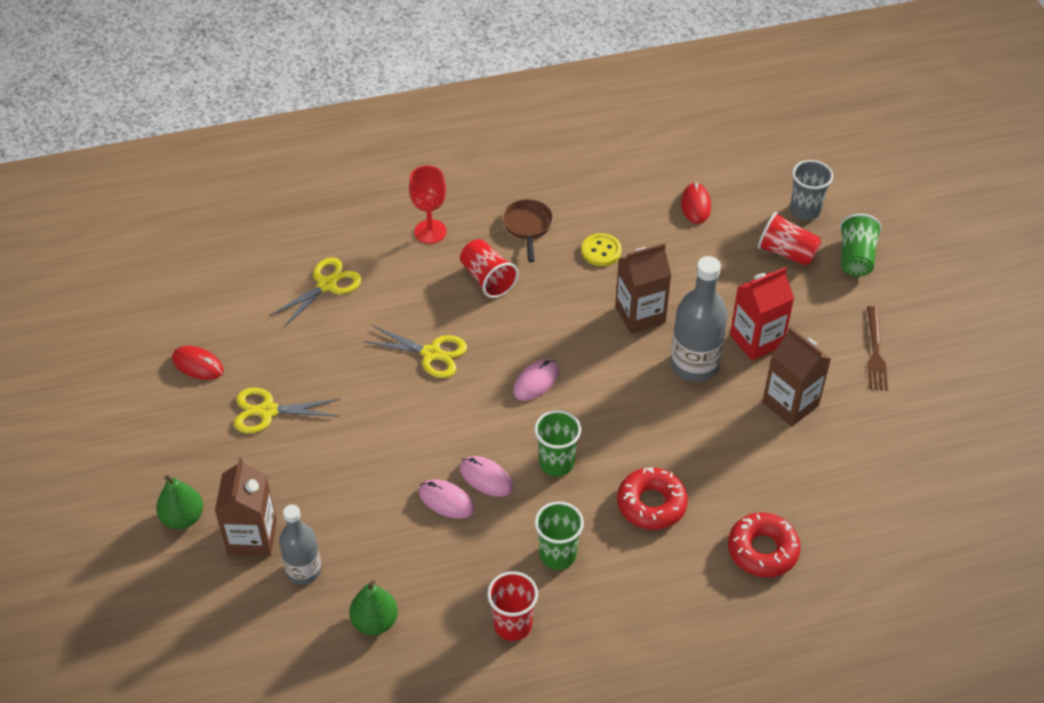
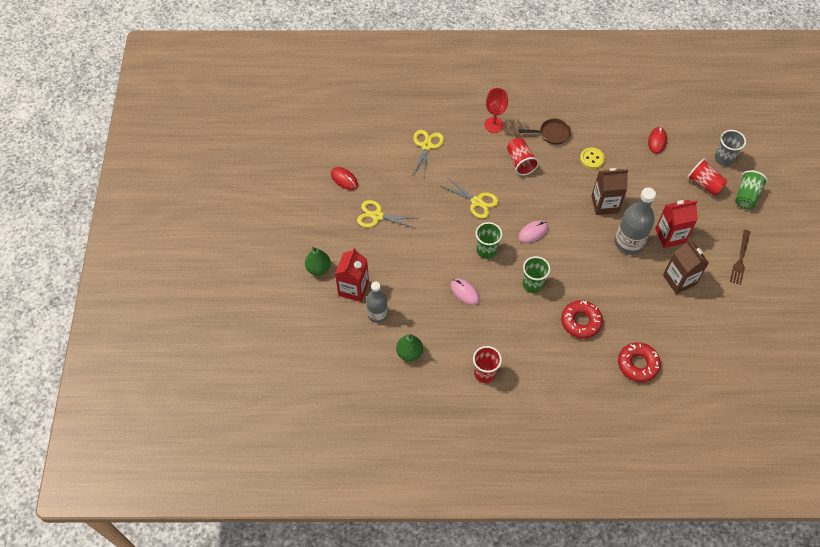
camera: 15 degrees right, 10 degrees up
(252, 537) = (353, 288): brown carton -> red carton
(327, 285) = (426, 146): yellow scissors -> yellow scissors turned 45 degrees counterclockwise
(486, 478) = (490, 284): pink mouse -> none
(527, 226) = (552, 134): brown pan -> brown pan turned 75 degrees clockwise
(558, 555) = (519, 339): green cup -> green cup (486, 250)

